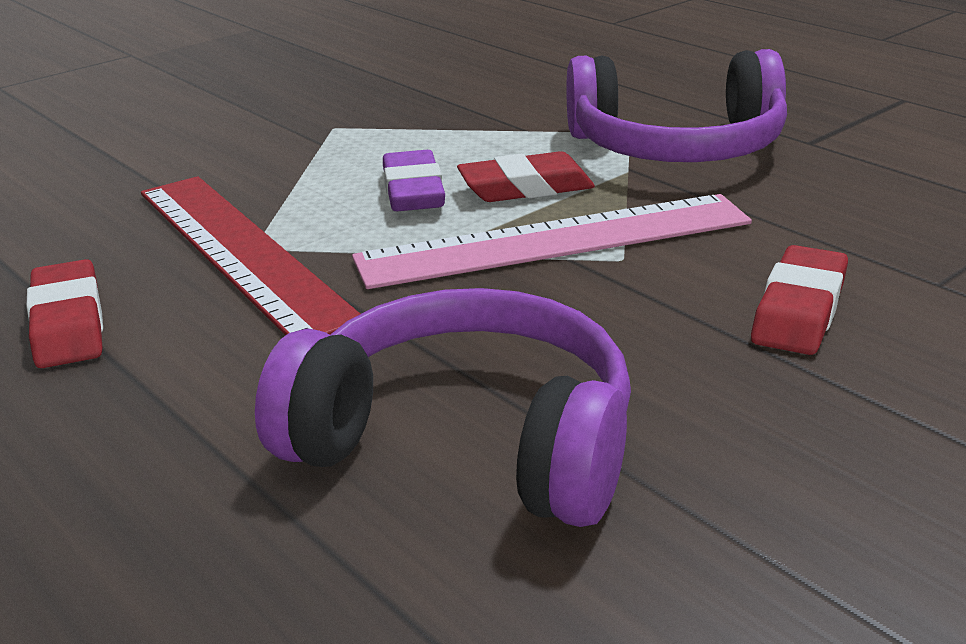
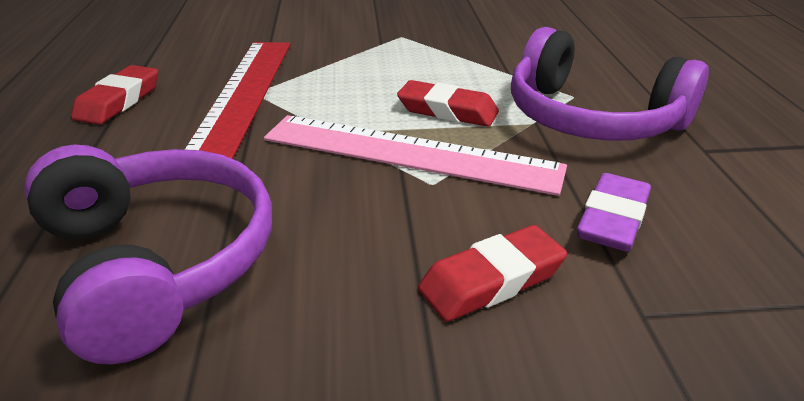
camera: 35 degrees right, 5 degrees up
(413, 191) = (381, 89): purple eraser -> purple eraser (612, 219)

